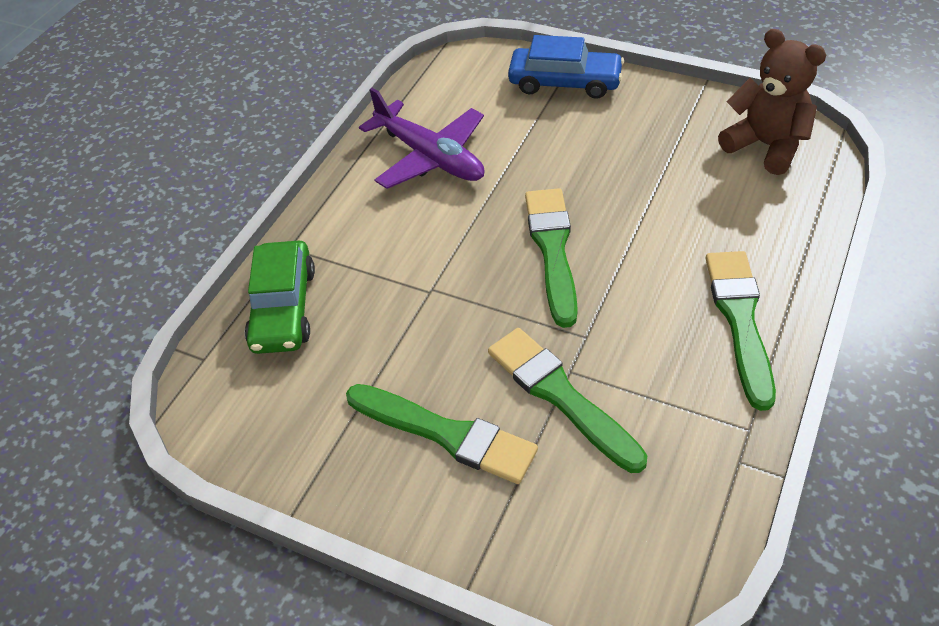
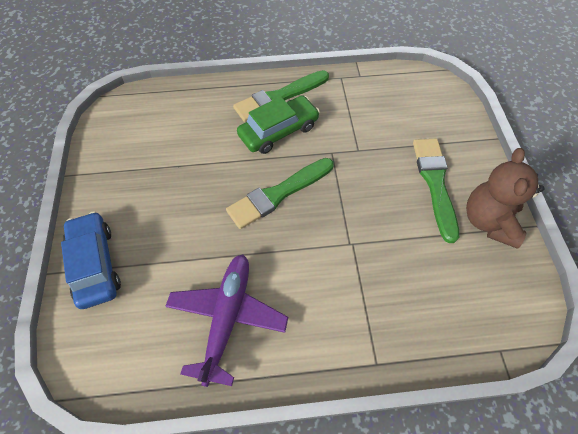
camera: 125 degrees left, 10 degrees up
(283, 308) = (427, 326): green car -> green car (278, 131)
(561, 396) = (375, 147): green brush -> none
(766, 145) = (130, 125): brown teddy bear -> brown teddy bear (489, 221)

